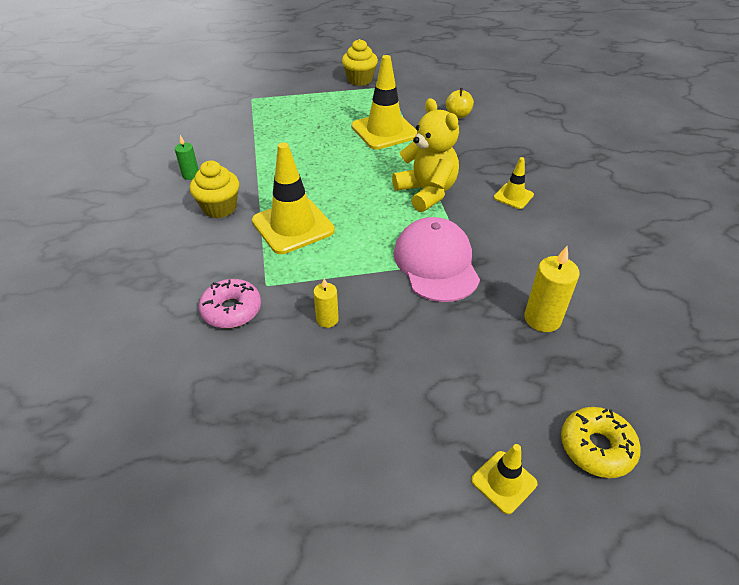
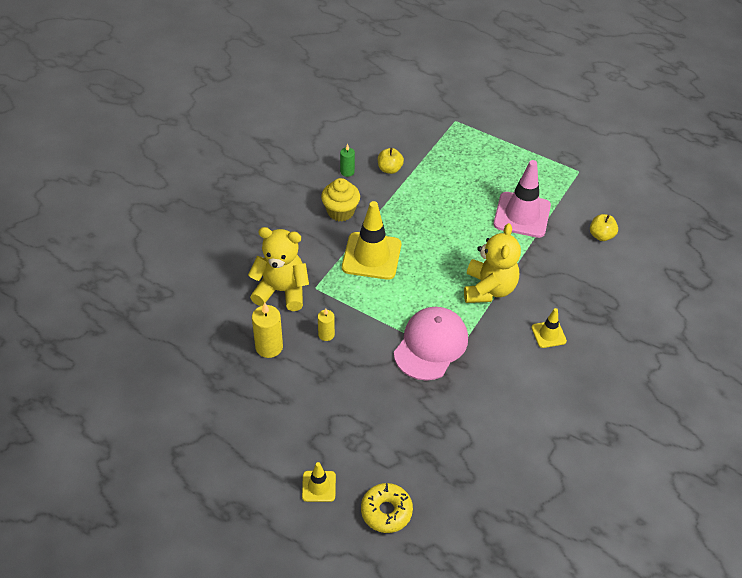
camera: 40 degrees right, 5 degrees up
(231, 154) = (389, 169): none -> yellow apple
(231, 310) = (281, 291): pink donut -> yellow teddy bear
(360, 80) = (561, 150): yellow cupcake -> none
(384, 131) = (522, 215): yellow traffic cone -> pink traffic cone
(542, 319) = (451, 427): yellow candle -> yellow candle (269, 347)

